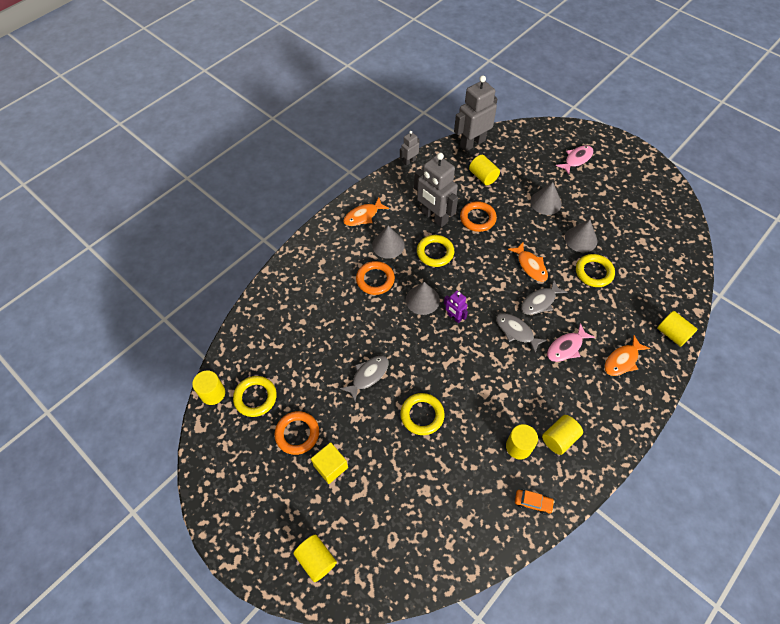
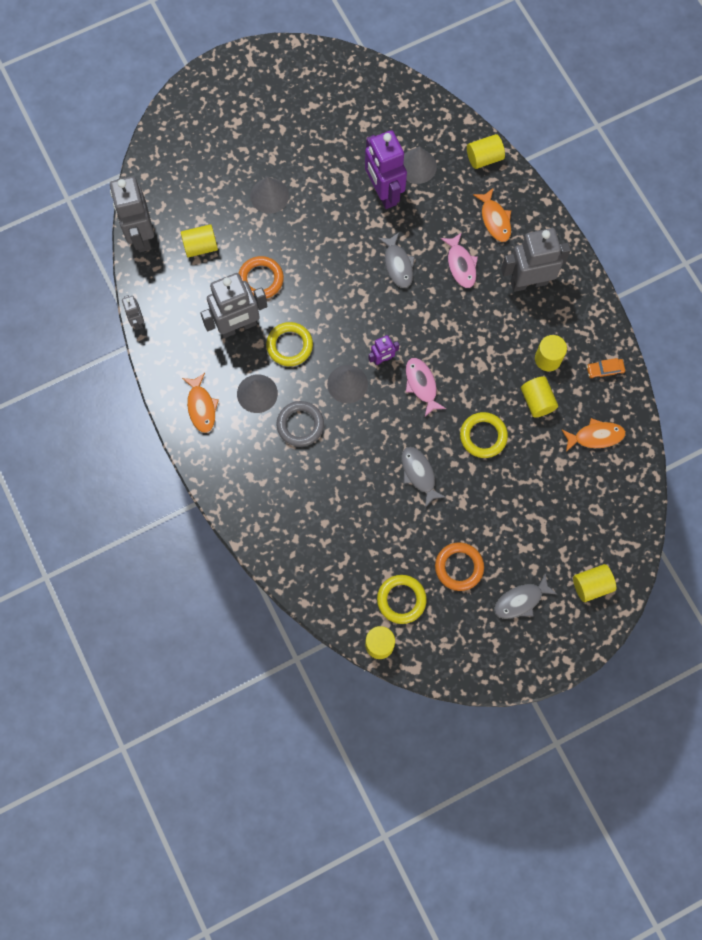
camera: 70 degrees left, 15 degrees up
(330, 466) = (505, 544): yellow cube -> none
(375, 280) = (300, 425): orange ring -> grey ring
(516, 331) = (424, 304): grey fish -> grey fish (521, 600)
(530, 266) = (349, 253): orange fish -> orange fish (595, 436)
(533, 502) = (604, 370): orange car -> orange car turned 135 degrees counterclockwise
(559, 438) = (553, 318): yellow cylinder -> yellow cylinder (537, 401)
(576, 159) = (221, 131): pink fish -> pink fish (421, 385)
(581, 239) = (335, 184): grey cone -> grey cone (417, 166)
(581, 406) = (528, 282): none -> grey robot
(594, 272) = (383, 193): yellow ring -> purple robot

